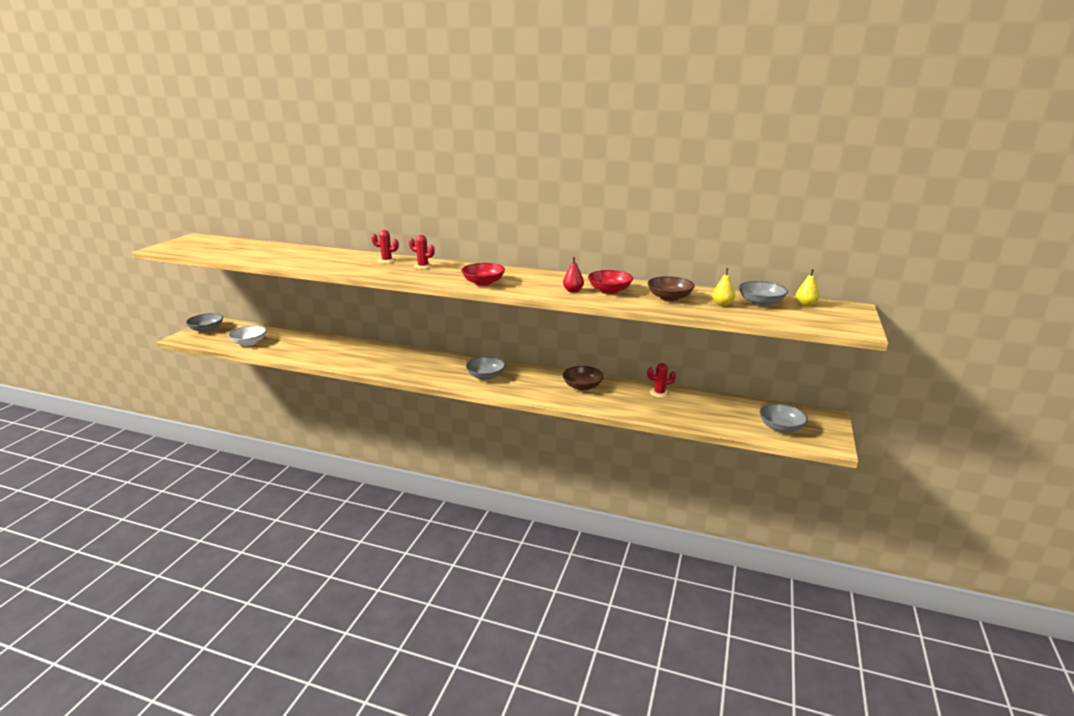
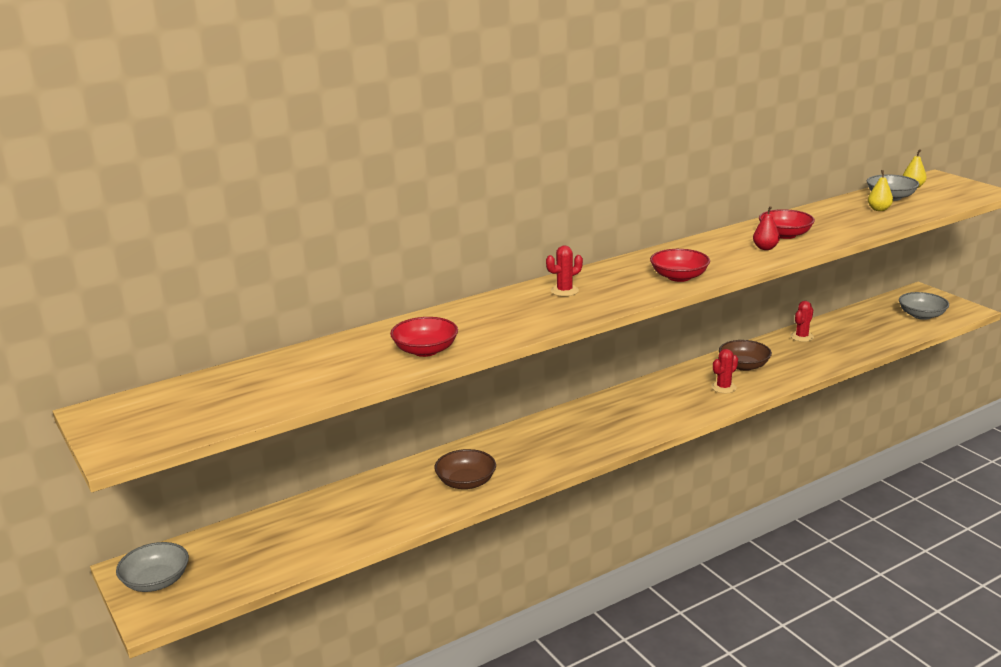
camera: 50 degrees left, 0 degrees up
(249, 342) = (288, 550): white bowl -> none
(307, 262) = (425, 350): none -> red bowl
(387, 261) = (504, 304): red cactus -> red cactus (723, 387)
(486, 376) = (653, 407): grey bowl -> none
(669, 298) = (837, 220): brown bowl -> brown bowl (466, 482)

